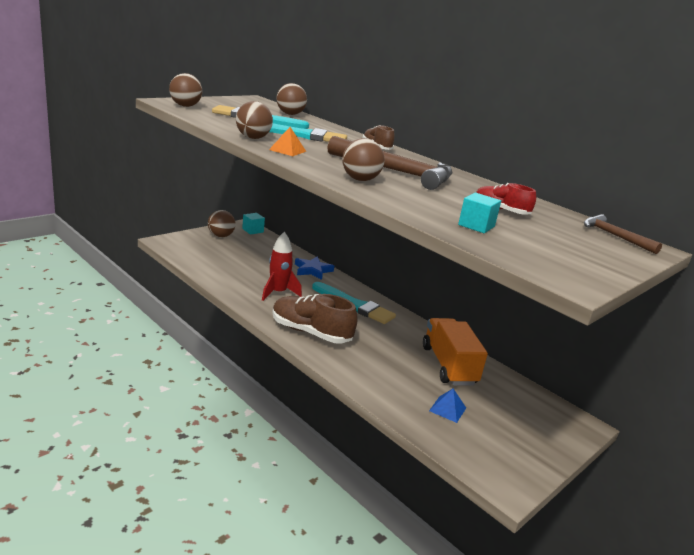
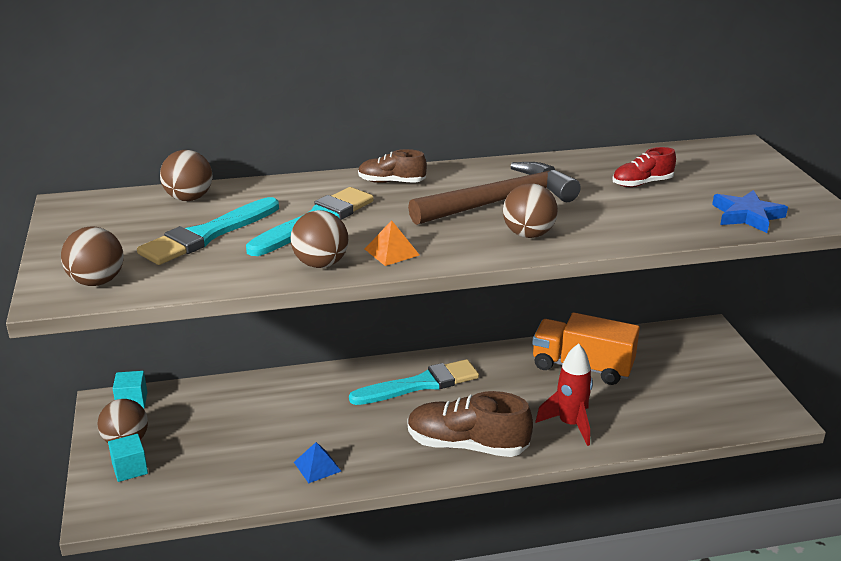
camera: 55 degrees left, 5 degrees up
(278, 293) = (350, 440): red rocket -> red rocket (570, 424)
(311, 332) = (467, 445): brown shoe -> brown shoe turned 45 degrees clockwise
(312, 270) = (304, 386): blue star -> blue star (747, 216)
(447, 409) = (658, 401): blue pyramid -> blue pyramid (317, 466)
(476, 226) = (687, 213): turquoise cube -> turquoise cube (130, 469)
(614, 236) = (715, 152): brown hammer -> none

